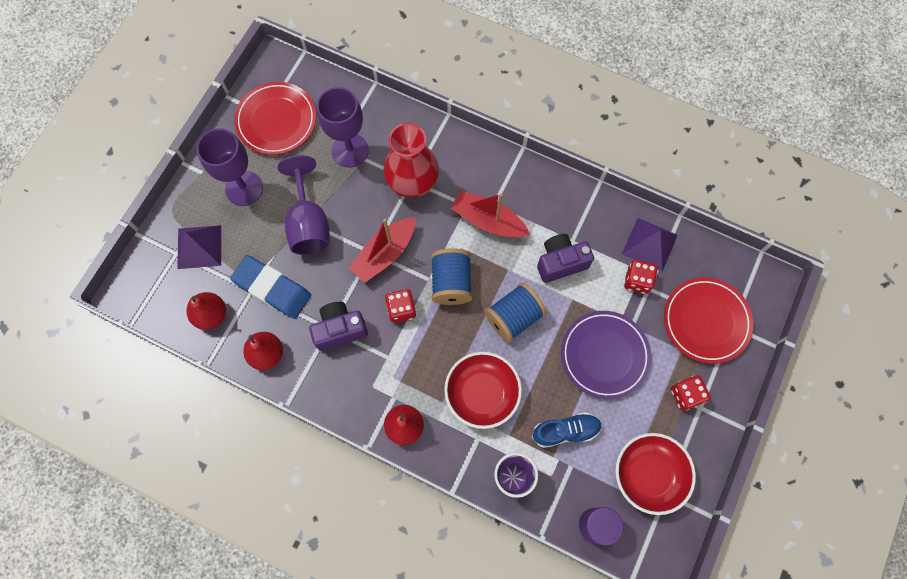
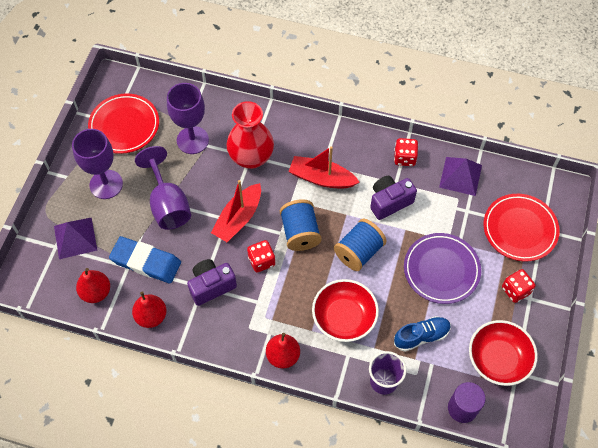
camera: 10 degrees left, 10 degrees down
(637, 281) = (456, 206): red dice -> red dice (404, 158)

